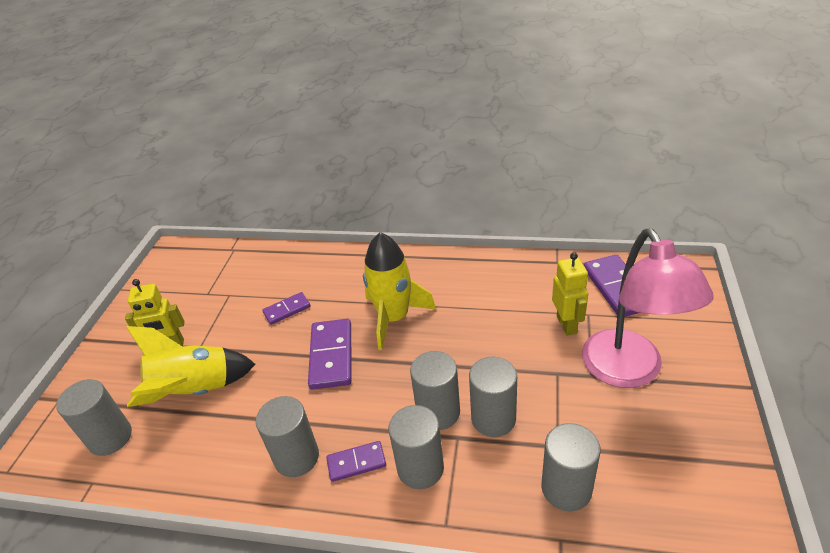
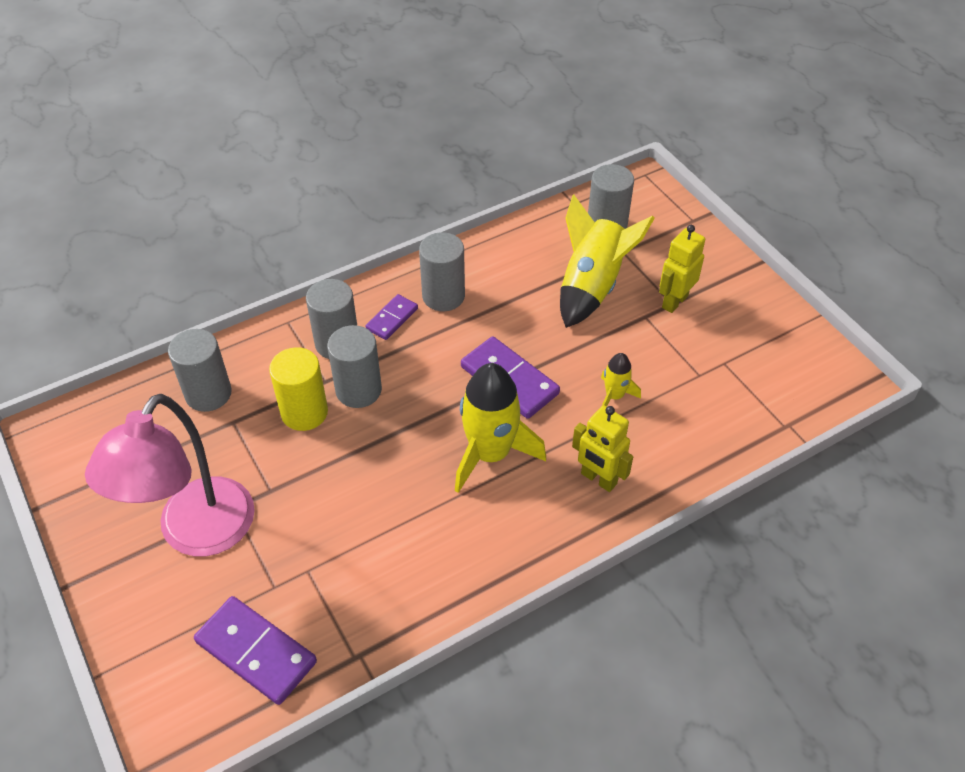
camera: 135 degrees right, 10 degrees up
(287, 310) = (614, 396): purple domino -> yellow rocket
(493, 418) = (304, 412): grey cylinder -> yellow cylinder
(567, 324) = (291, 556): yellow robot -> yellow robot (598, 479)
(629, 371) = (196, 534): pink lamp -> pink lamp turned 105 degrees counterclockwise

